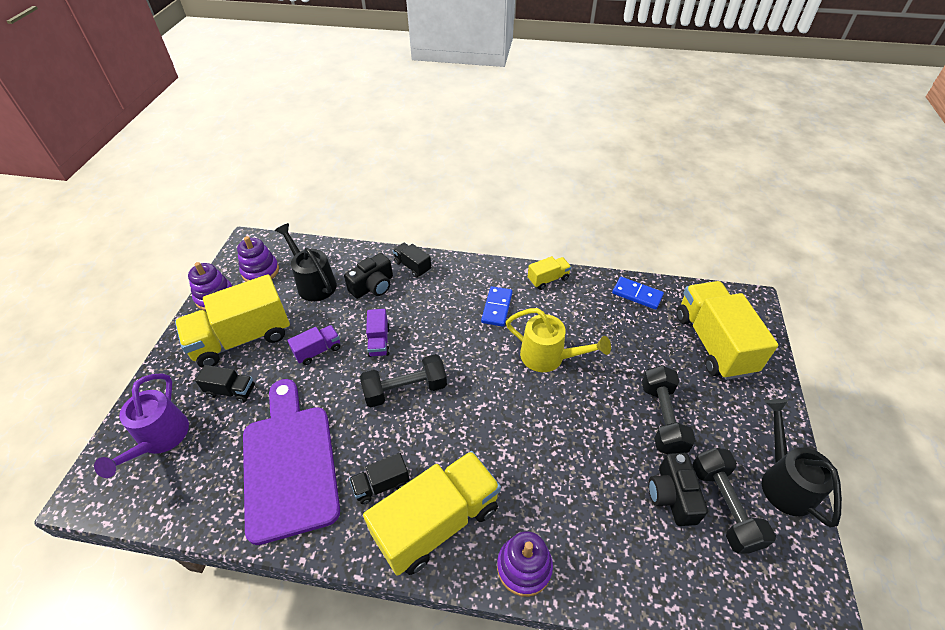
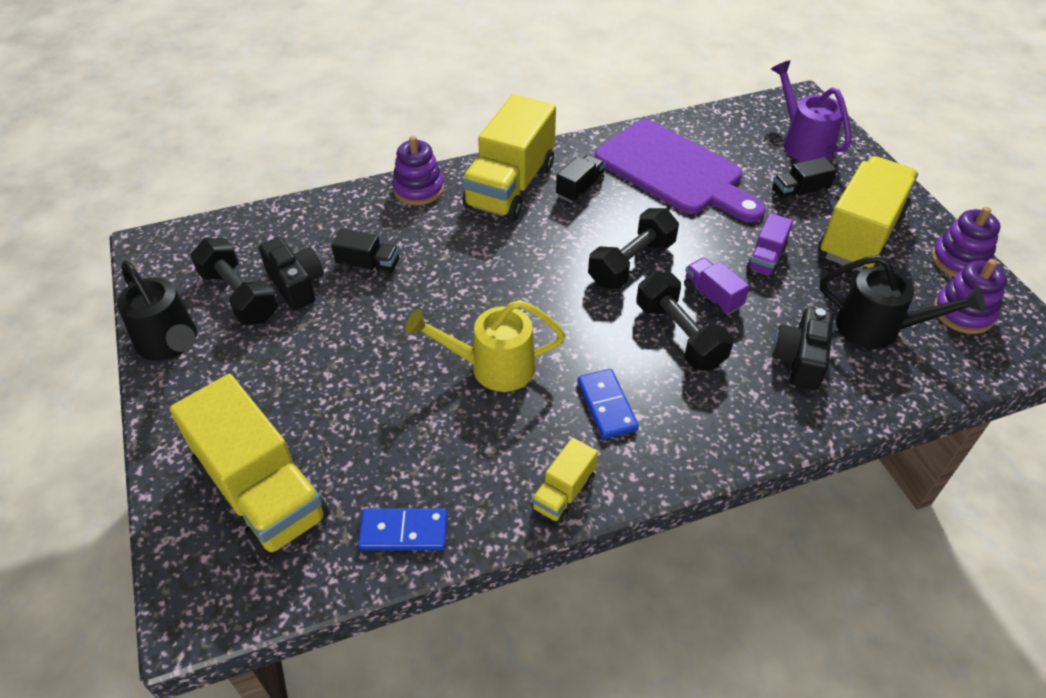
camera: 150 degrees right, 0 degrees up
(412, 266) = (783, 416): black truck -> black truck (368, 266)
(662, 418) = (321, 353): black dumbbell -> black dumbbell (679, 335)

